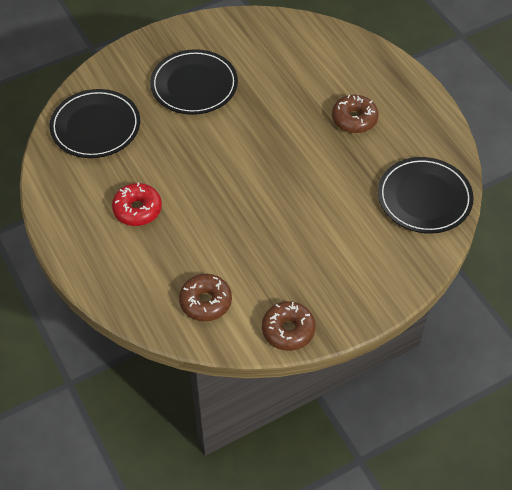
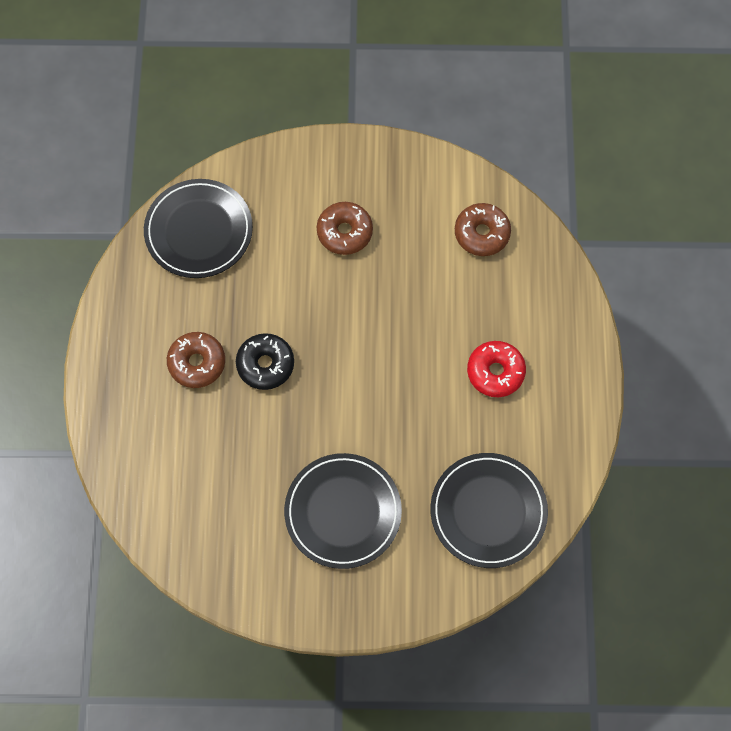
camera: 150 degrees left, 15 degrees up
(288, 330) = (422, 168): brown donut -> brown donut (344, 232)
(307, 139) = (265, 364): none -> black donut

